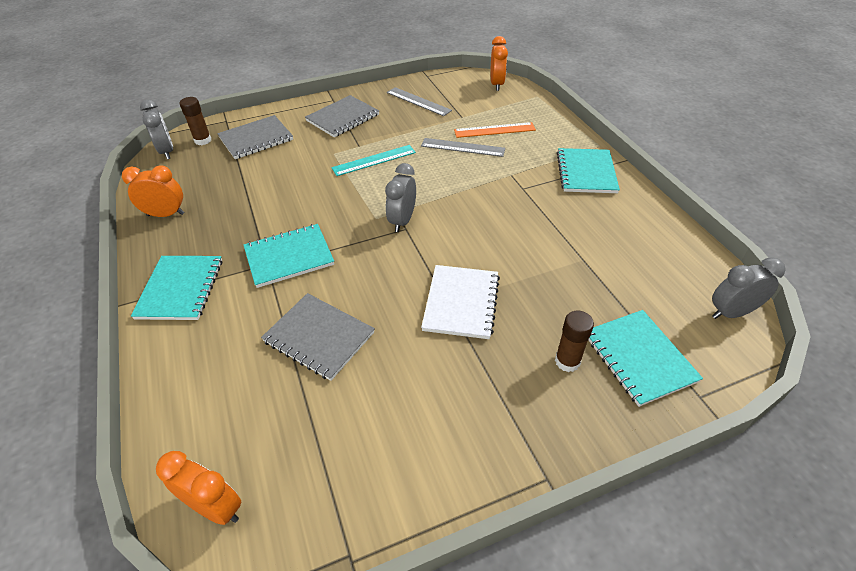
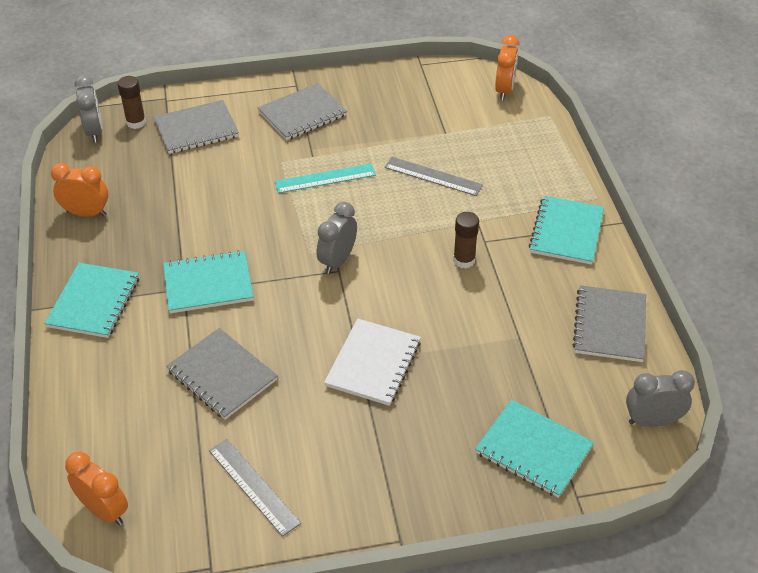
camera: 10 degrees right, 0 degrees up
(418, 101) = (399, 102): grey ruler -> grey ruler (253, 486)
(494, 130) = (478, 158): orange ruler -> none
(567, 361) = (460, 441): brown glue stick -> brown glue stick (464, 260)
(639, 358) = (533, 450): turquoise notebook -> turquoise notebook turned 45 degrees counterclockwise
(655, 238) = (610, 325): none -> grey notebook

